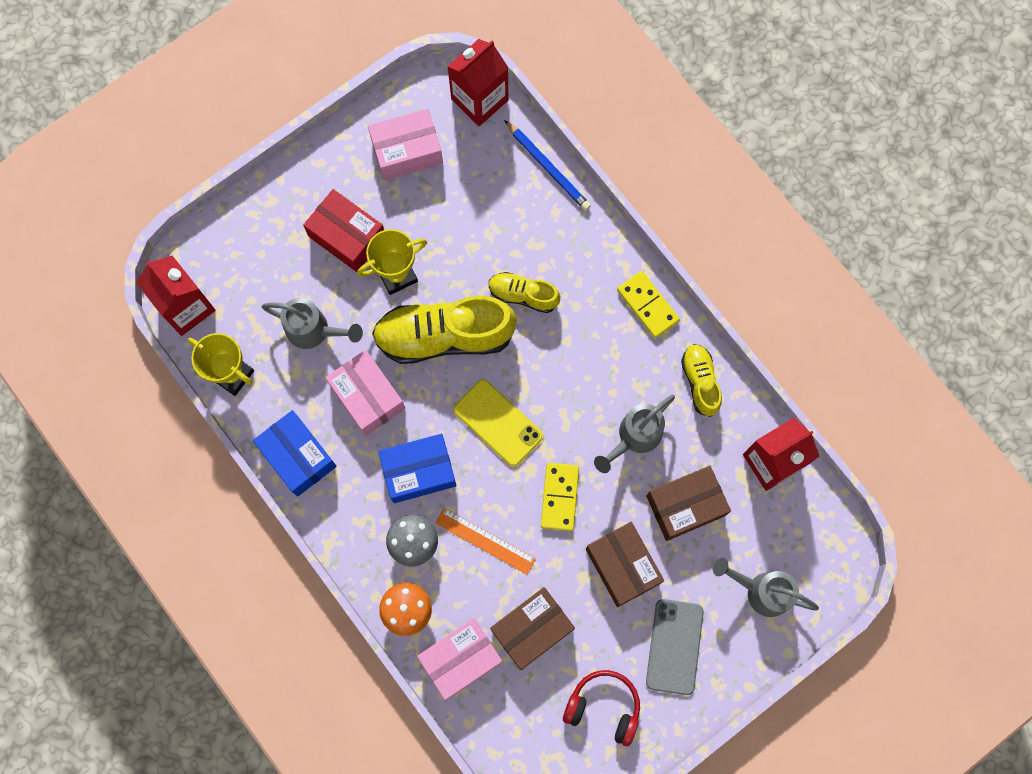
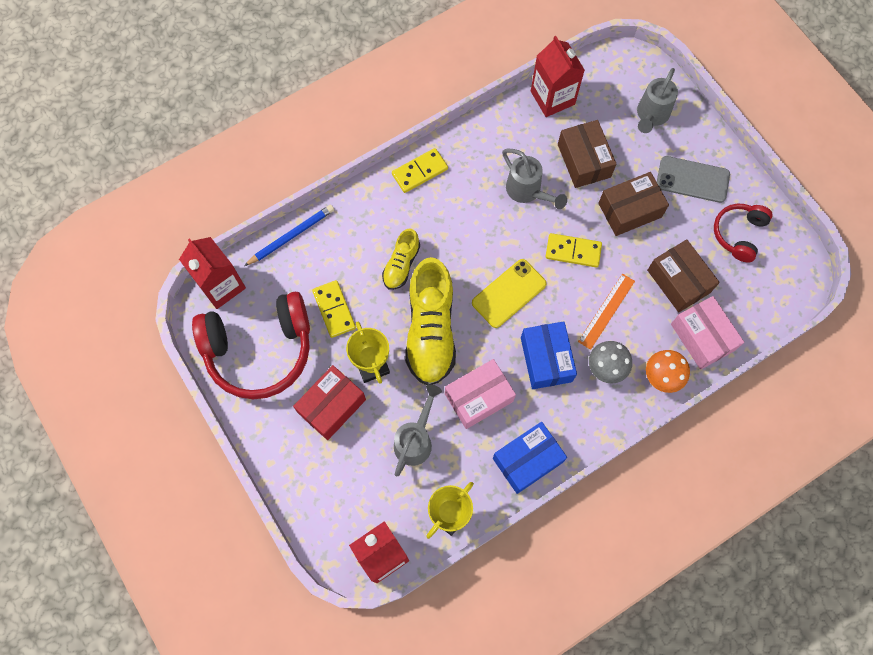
camera: 85 degrees left, 5 degrees down
(407, 151) = (259, 349): pink box -> red headphones
(461, 226) = (334, 309): none -> yellow domino
(700, 382) = (486, 140): yellow shoe -> none

